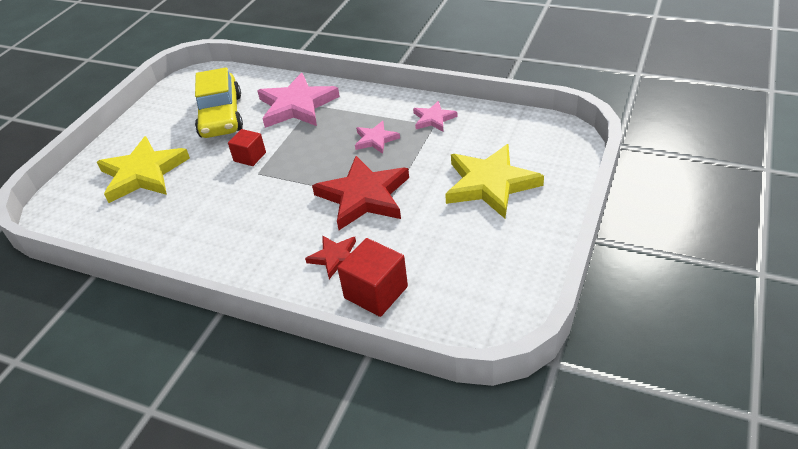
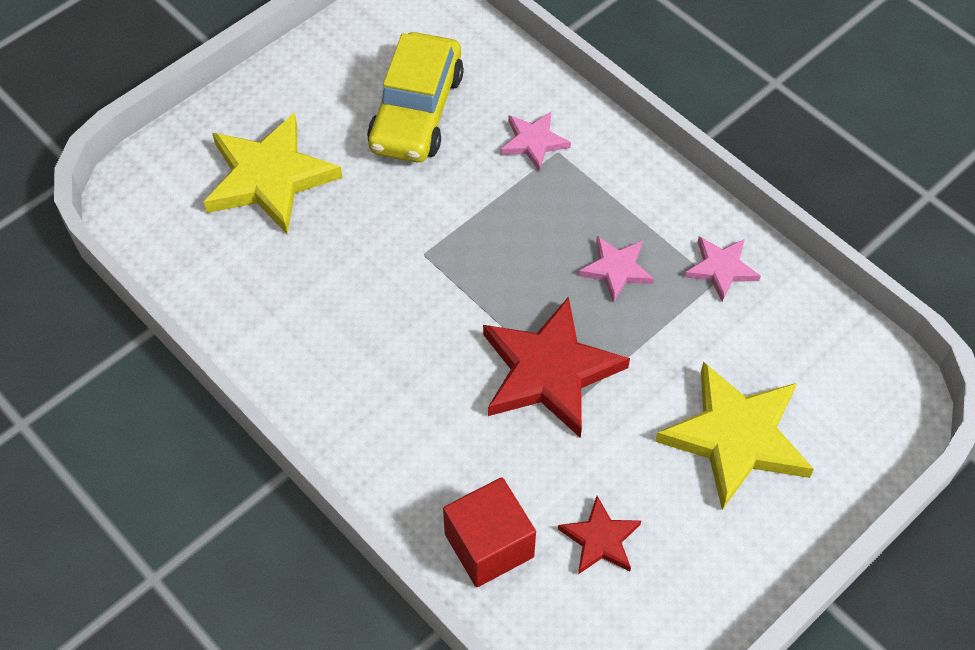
camera: 20 degrees right, 15 degrees up
(250, 157) = (425, 216): red cube -> none
(297, 106) = (533, 142): pink star -> pink star, size x0.52
(335, 257) = (462, 461): red star -> red star (600, 539)

